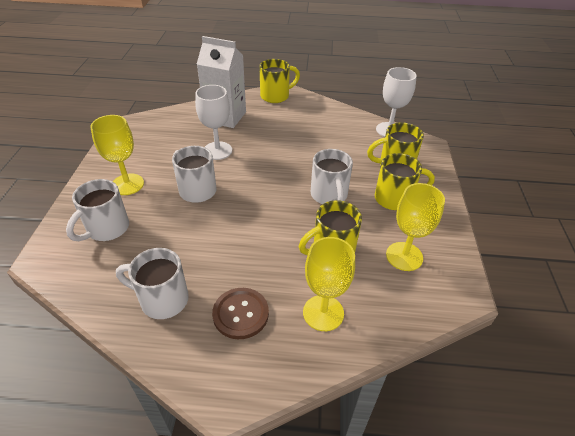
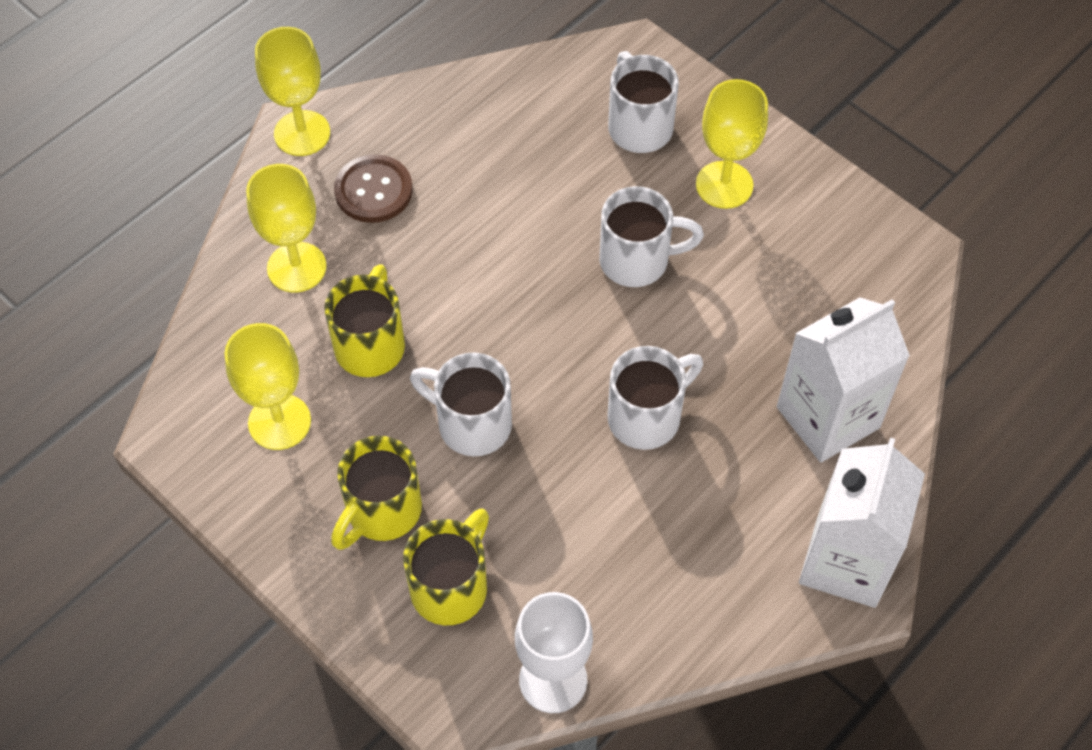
camera: 130 degrees right, 15 degrees up
(162, 299) = (464, 132): white mug -> white mug (647, 417)
(217, 150) = (721, 343): white goblet -> none
(228, 388) = (302, 133): none -> yellow goblet
(276, 96) = (846, 561): yellow mug -> white carton

